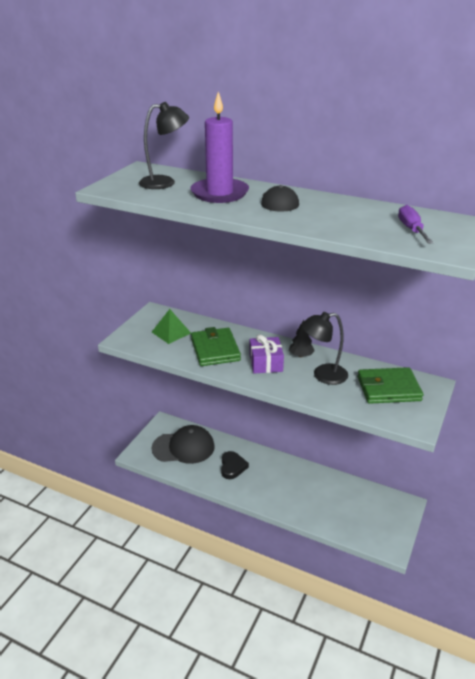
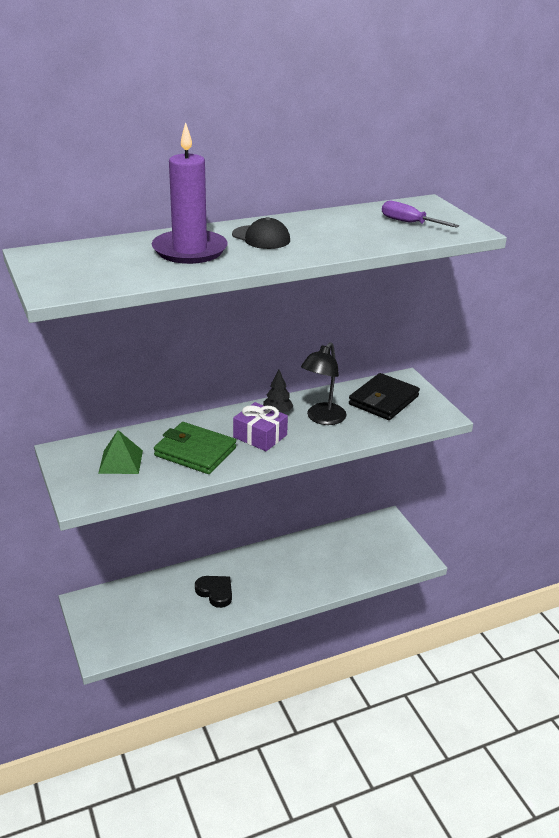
camera: 50 degrees left, 0 degrees up
(165, 182) = (105, 260): black lamp -> none
(183, 447) = (141, 610): black cap -> none
(388, 389) = (383, 400): green wallet -> black wallet

